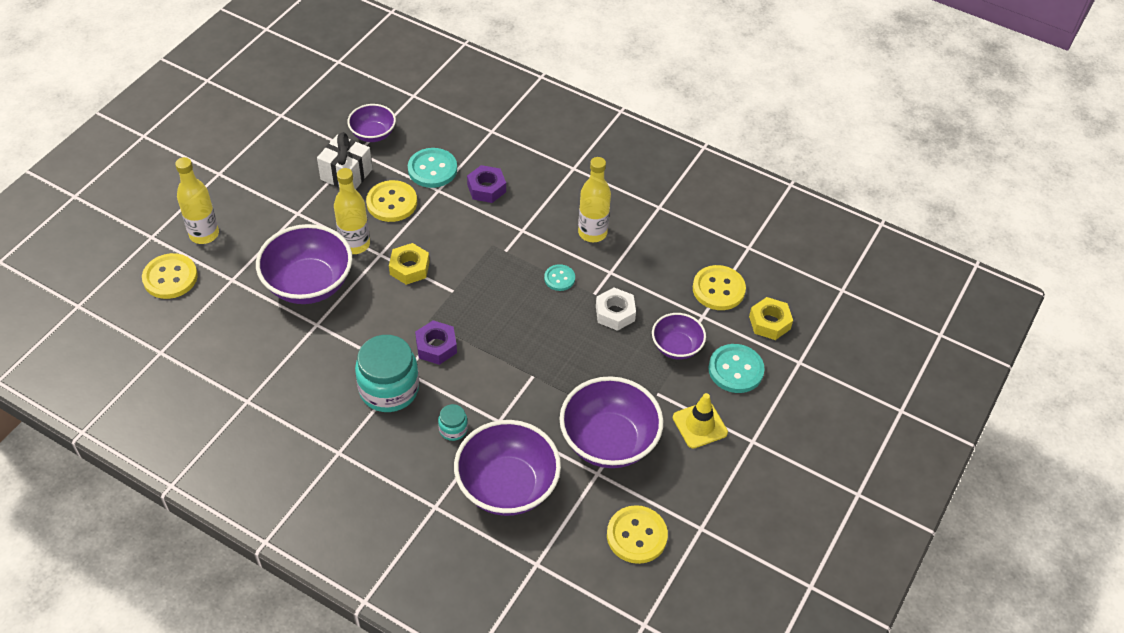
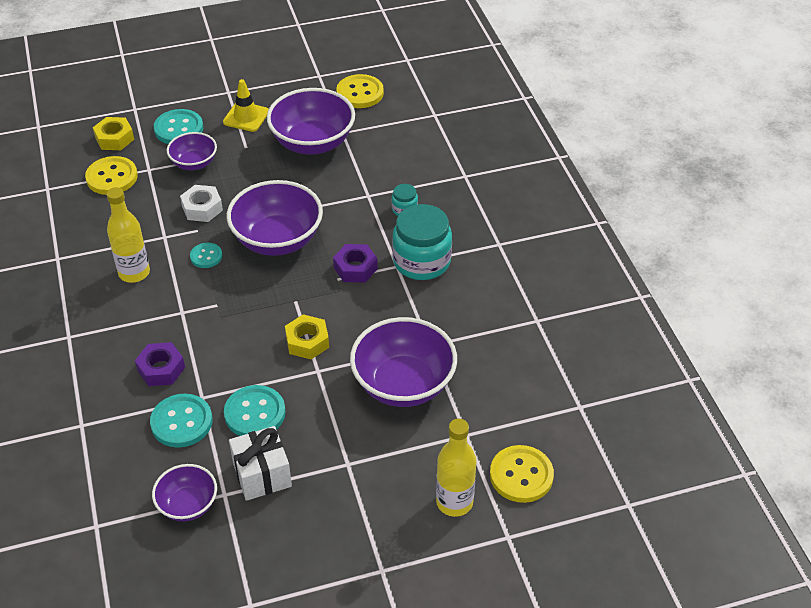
camera: 135 degrees left, 5 degrees down
(355, 244) = (329, 394): yellow bottle -> none
(392, 203) = (255, 413): yellow button -> turquoise button
(507, 486) = (406, 159): purple bowl -> purple bowl (277, 240)

